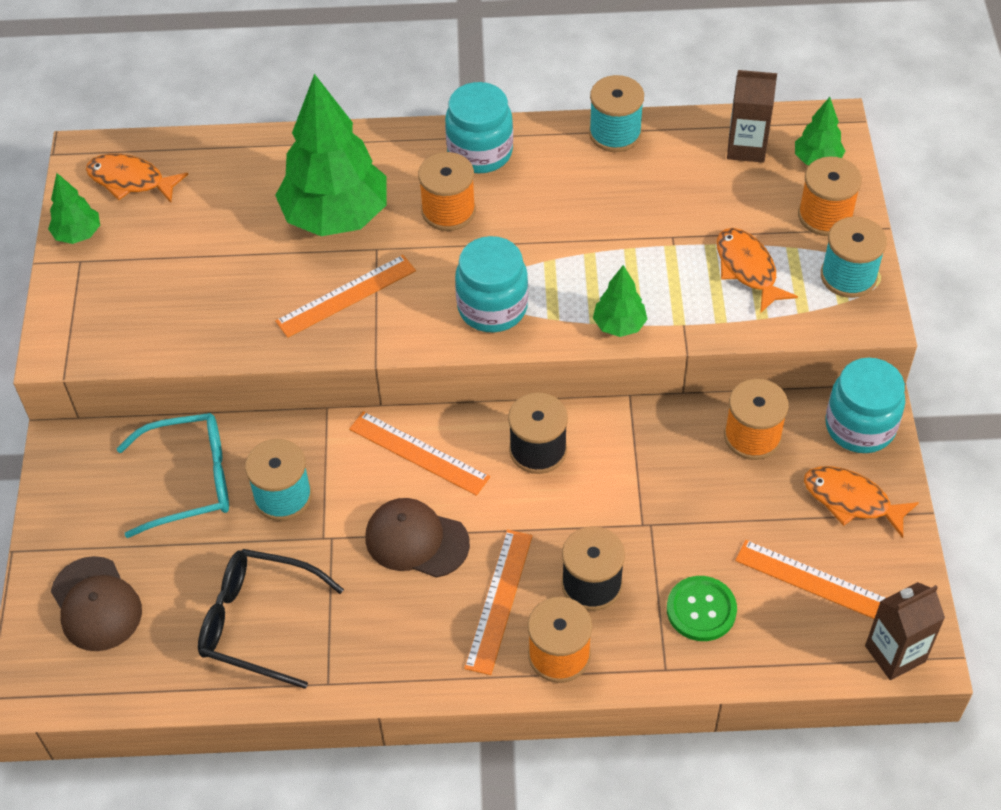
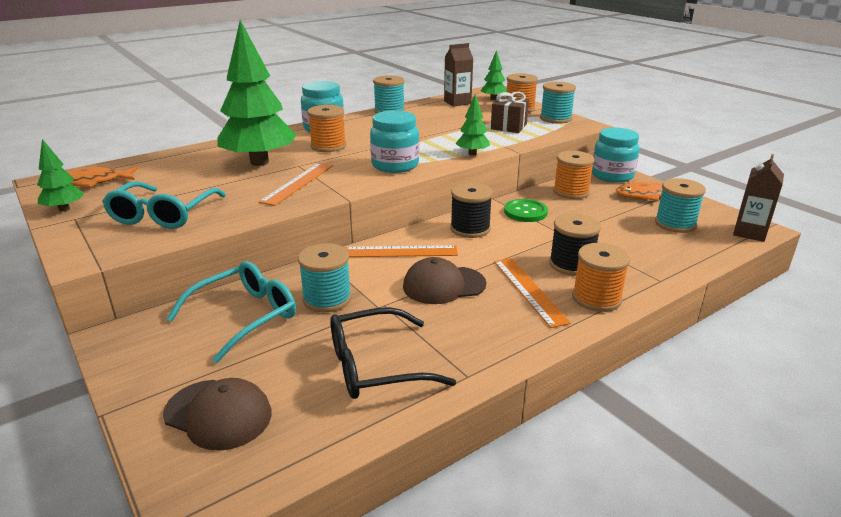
camera: 35 degrees left, 25 degrees down
(165, 298) = (163, 215): none -> turquoise glasses
(701, 610) = (641, 252): green button -> green button (525, 212)
(747, 269) = (508, 127): orange fish -> brown gift
(815, 581) = (675, 224): orange ruler -> turquoise spool

